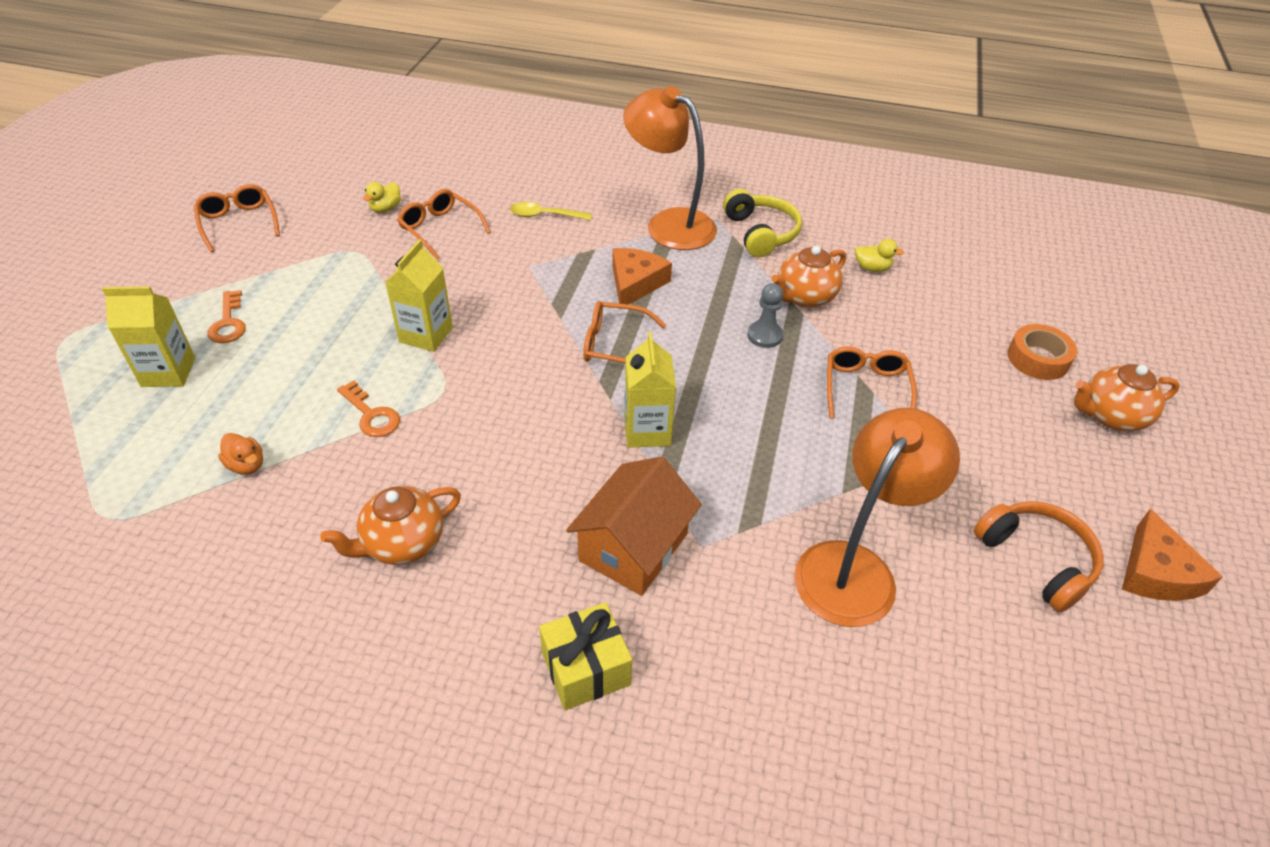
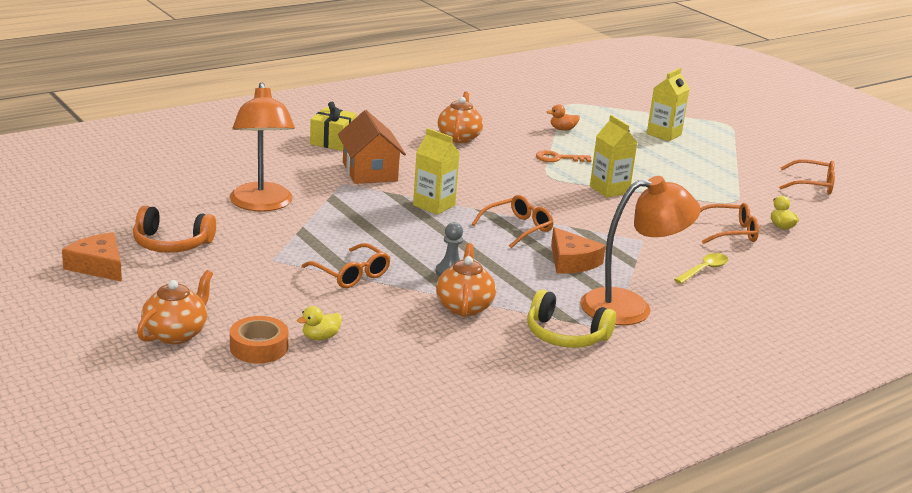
camera: 130 degrees right, 20 degrees down
(228, 323) = (693, 155): orange key -> none
(872, 268) = (452, 352): yellow duck -> yellow duck (320, 337)

